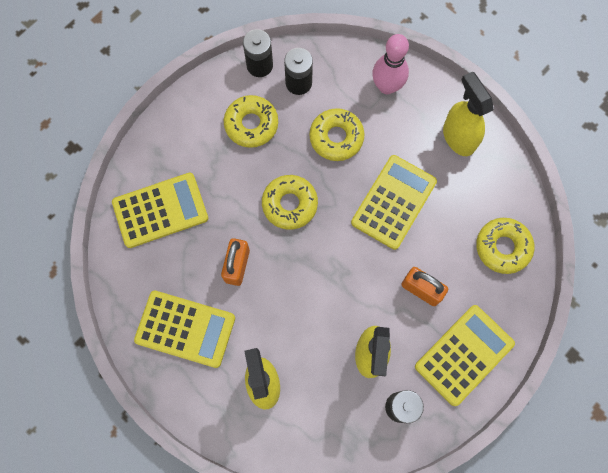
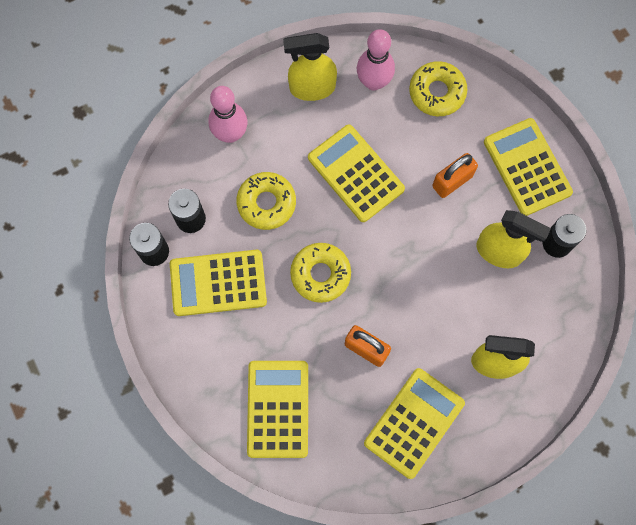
camera: 70 degrees left, 0 degrees up
(251, 124) = (218, 283): yellow donut -> yellow calculator
(488, 188) = (373, 82): none -> pink bowling pin

